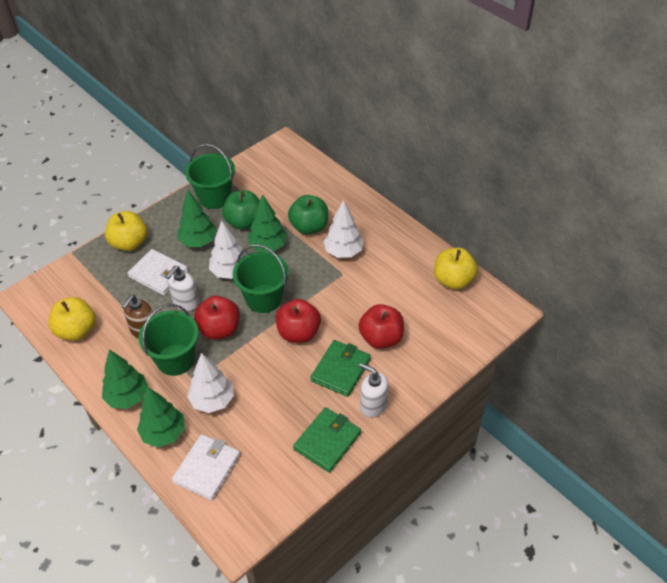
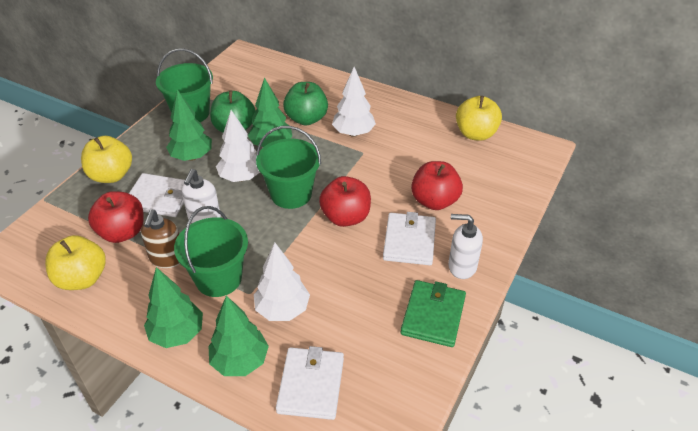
camera: 20 degrees left, 5 degrees down
(219, 329) = (256, 235): red apple -> red apple (122, 232)
(341, 370) = (409, 241): green wallet -> white wallet

